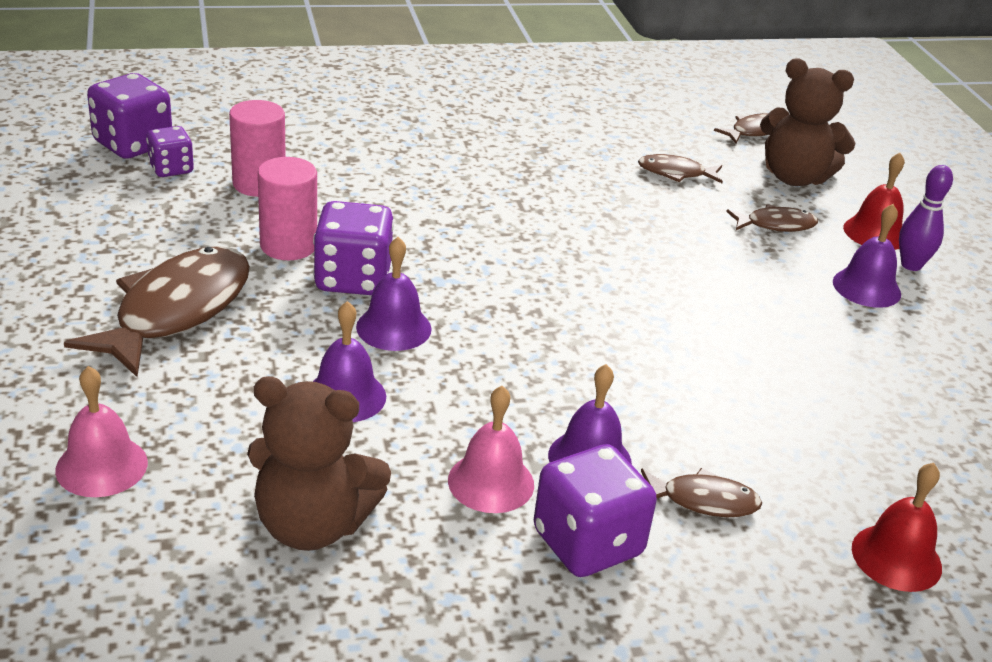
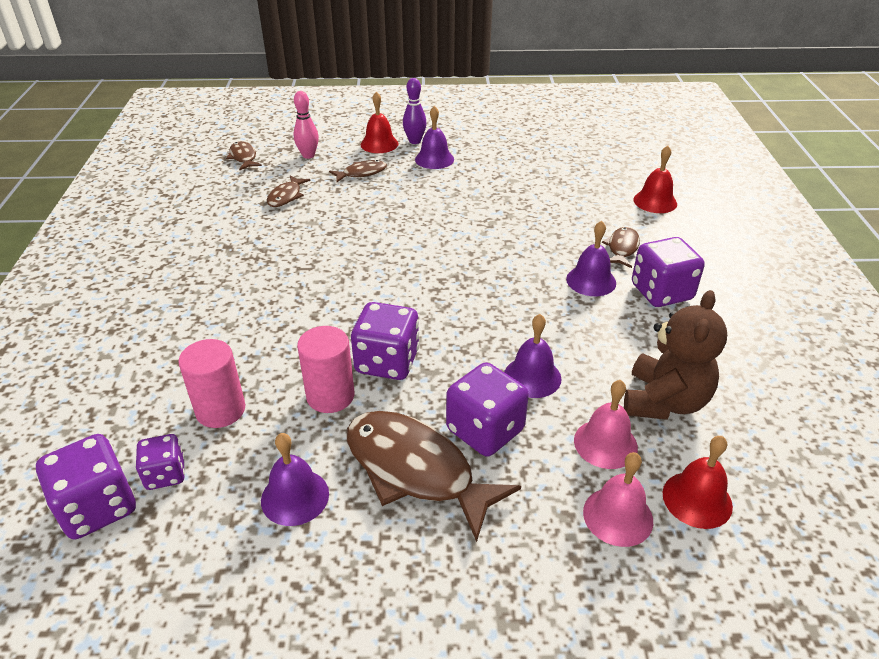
camera: 75 degrees left, 5 degrees up
(125, 542) = (697, 499): none -> red bell
(242, 358) = (485, 430): none -> purple dice
(393, 328) = (453, 346): purple bell -> purple bell (295, 497)
(491, 482) = (615, 321): pink bell -> pink bell (605, 443)
(776, 225) = (362, 173): brown fish -> brown fish turned 60 degrees clockwise
(794, 177) = (308, 155): brown teddy bear -> pink bowling pin

